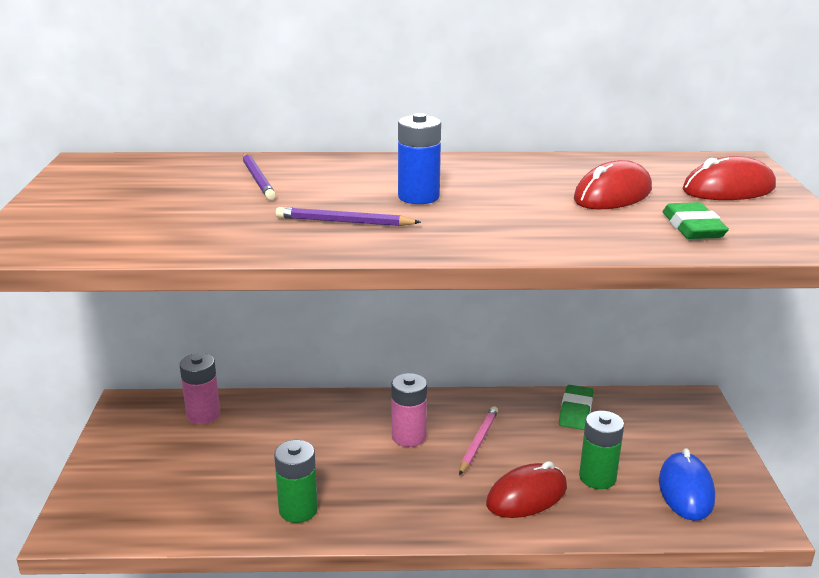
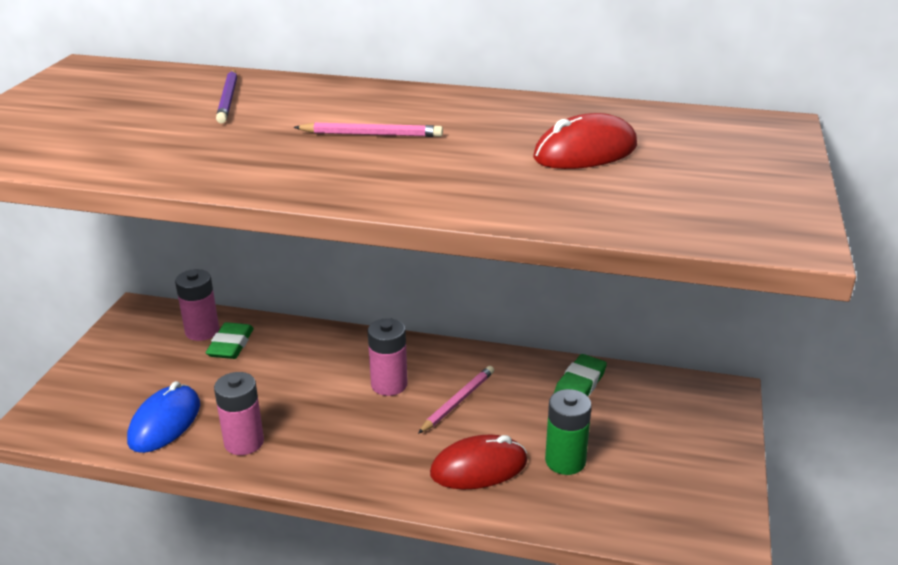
camera: 15 degrees right, 5 degrees up
(298, 510) = (244, 442): green battery -> pink battery
(344, 222) = (272, 155): purple pencil -> none
(418, 197) = (371, 134): blue battery -> pink pencil
(686, 490) = (657, 492): blue mouse -> blue mouse (165, 423)
(693, 227) = (643, 201): green eraser -> green eraser (230, 345)
(728, 189) = (728, 158): red mouse -> none

